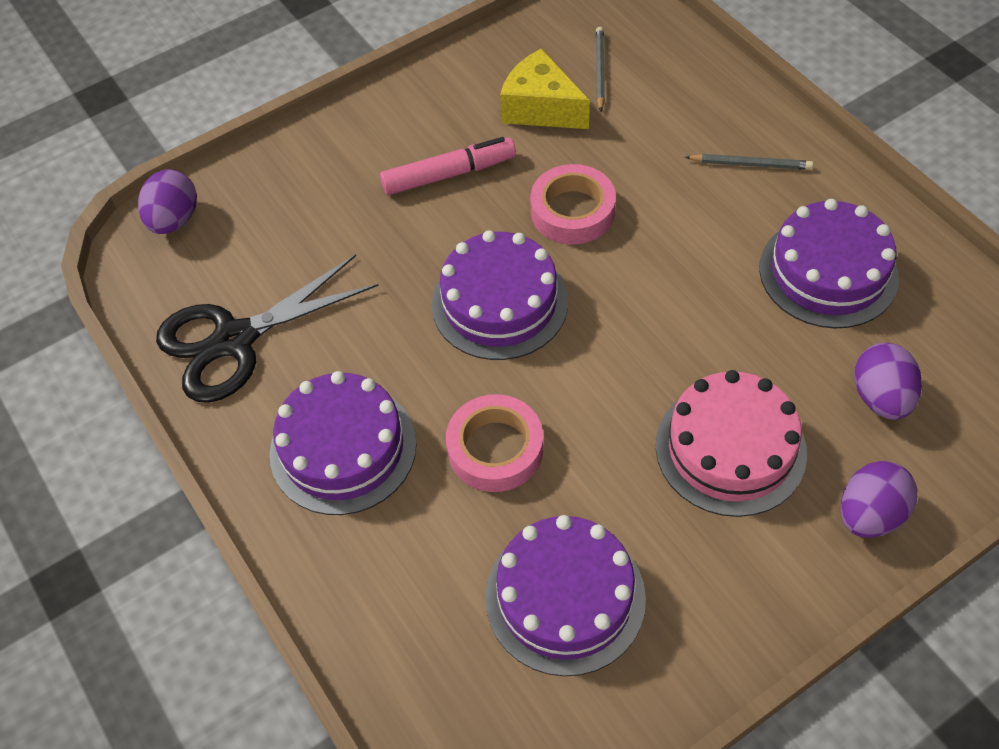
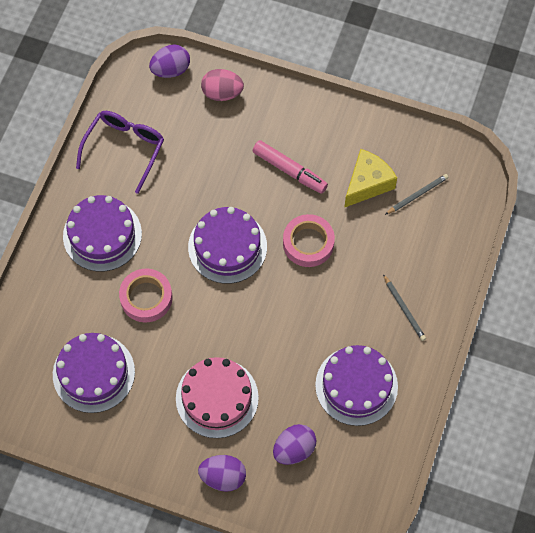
camera: 50 degrees right, 10 degrees up
(235, 340) = (125, 148): black scissors -> purple glasses
(267, 184) = (222, 93): none -> pink egg
(541, 108) = (367, 184): yellow cheese -> yellow cheese turned 45 degrees clockwise

